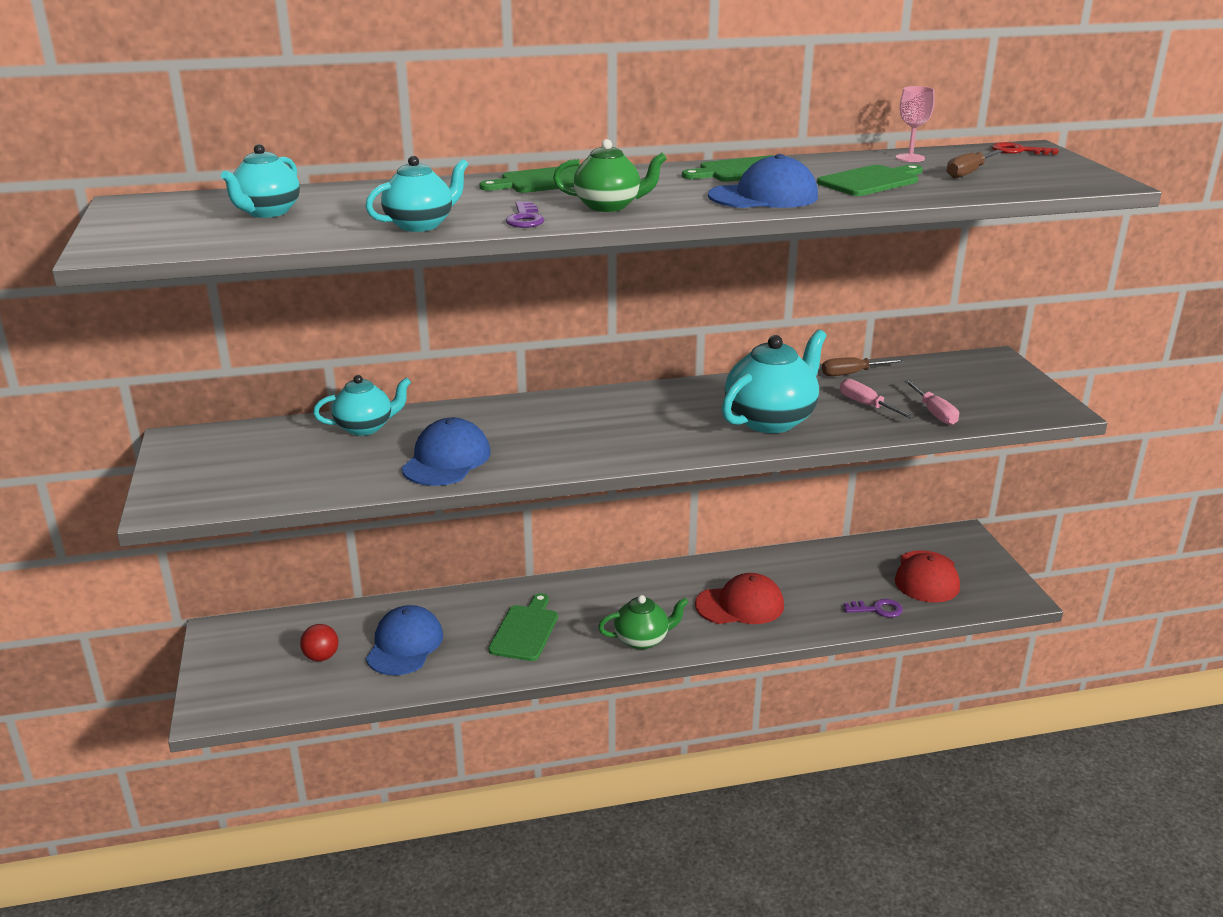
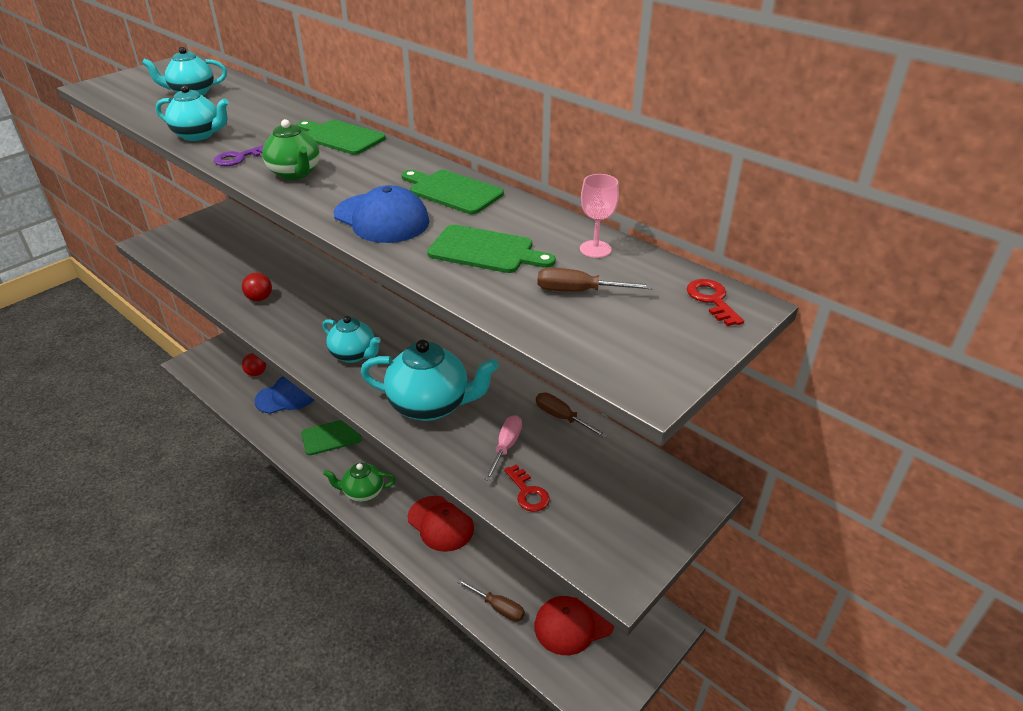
camera: 55 degrees right, 10 degrees up
(365, 427) = (281, 255): turquoise teapot -> turquoise teapot (354, 355)
(446, 460) = (259, 298): blue cap -> red ball
(642, 639) = (363, 492): green teapot -> green teapot turned 135 degrees clockwise
(877, 609) = (498, 608): purple key -> brown screwdriver
(934, 413) = (528, 492): pink screwdriver -> red key

